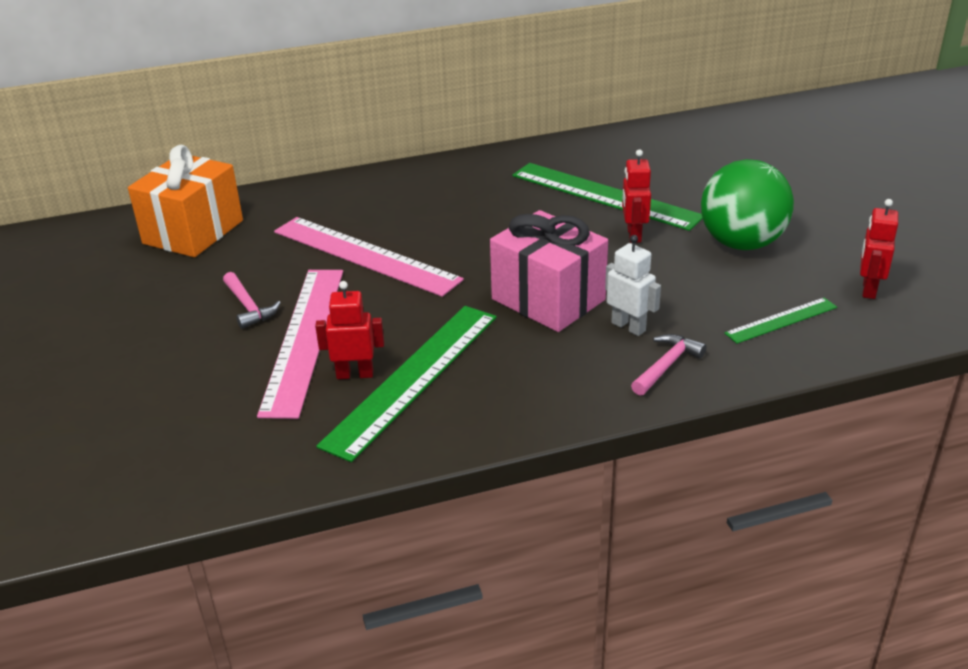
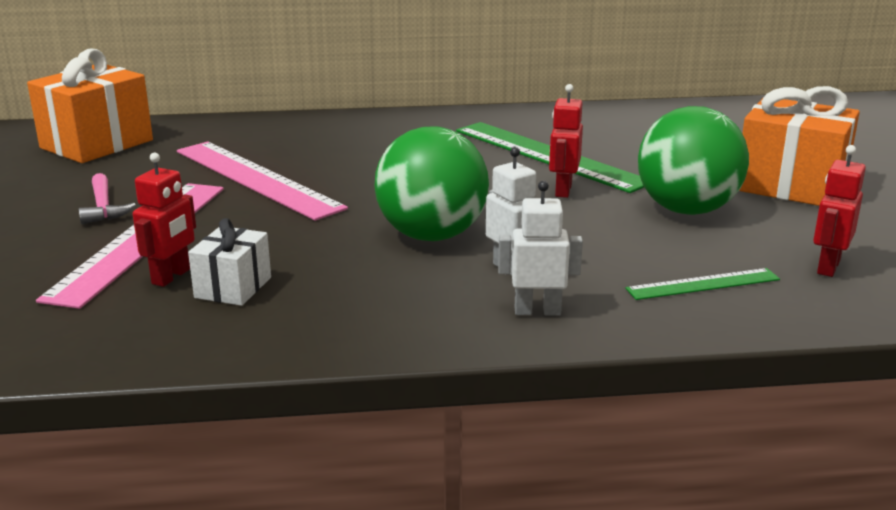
camera: 10 degrees right, 10 degrees down
(355, 374) = (171, 277): red robot -> red robot turned 105 degrees clockwise
(413, 378) = (233, 287): green ruler -> white gift
(548, 299) = (432, 235): pink gift -> green ball
(666, 366) = (537, 311): pink hammer -> white robot
(814, 205) = (791, 186): none -> orange gift

